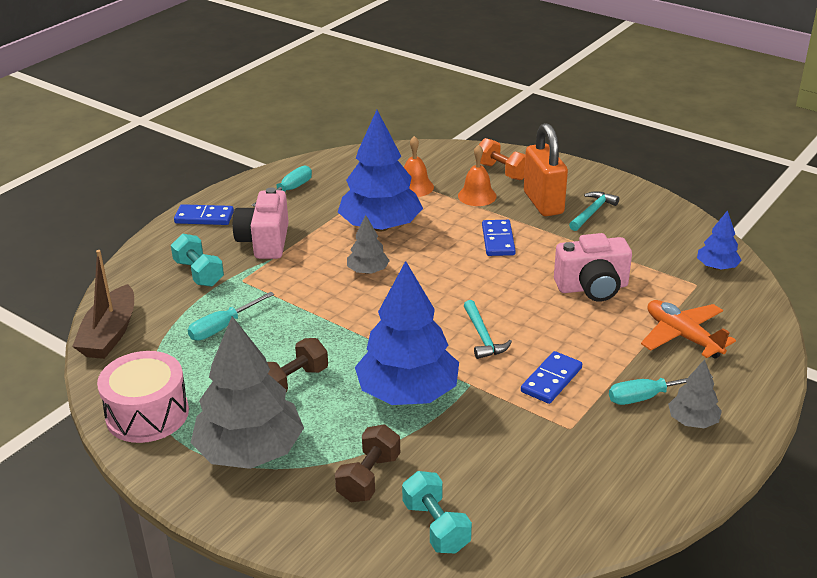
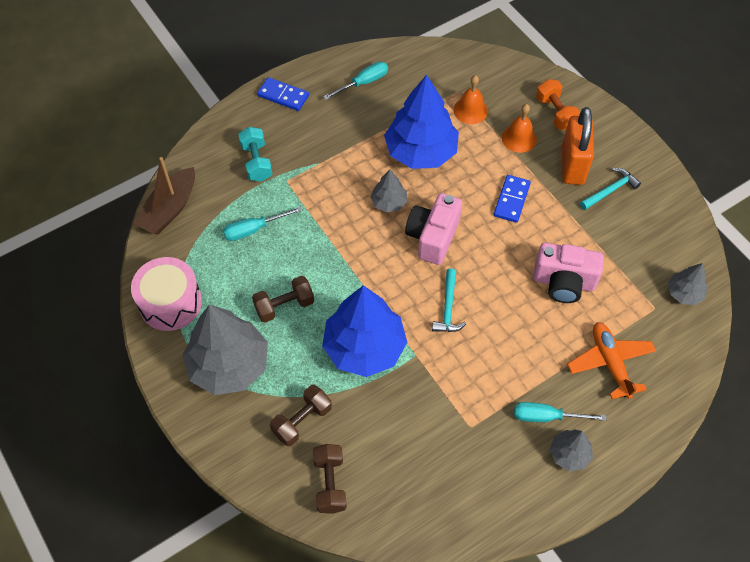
camera: 20 degrees right, 25 degrees up
(264, 242) = (320, 141): pink camera -> pink camera (432, 237)
(436, 526) = (330, 483): turquoise dumbbell -> brown dumbbell
(551, 380) = (480, 373): blue domino -> none
(717, 267) = (684, 293): blue tree -> grey tree

